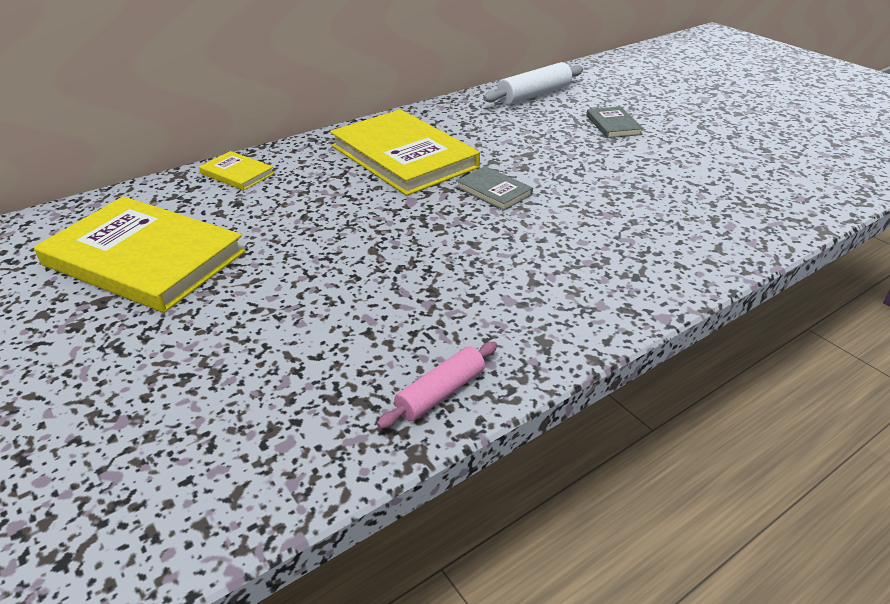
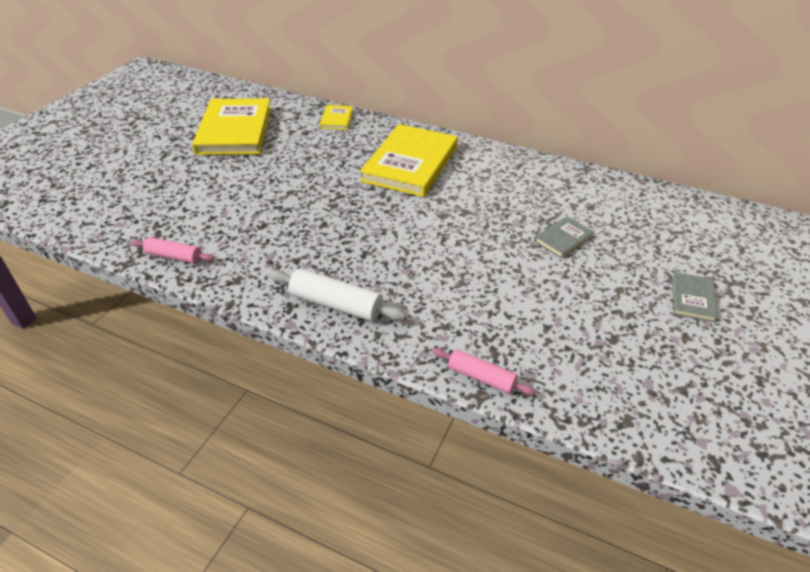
camera: 60 degrees right, 5 degrees up
(493, 191) = (396, 212): grey book -> grey book (692, 299)
(534, 95) = (575, 186): white rolling pin -> white rolling pin (336, 304)
(797, 222) = (481, 377): none -> pink rolling pin

